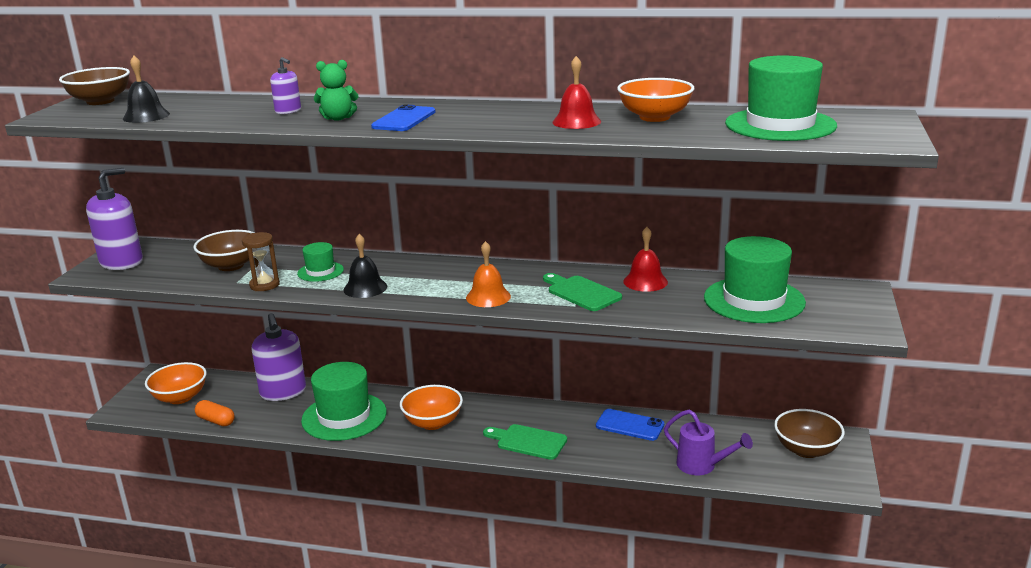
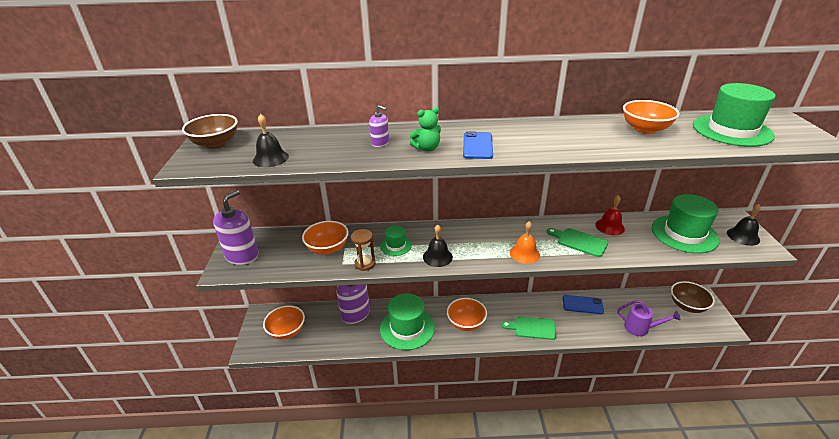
camera: 15 degrees left, 10 degrees up
(216, 421) = (323, 347): orange capsule -> none
(231, 266) = (327, 248): brown bowl -> orange bowl
(576, 121) = (600, 138): red bell -> none
(848, 312) = (743, 236): none -> black bell

